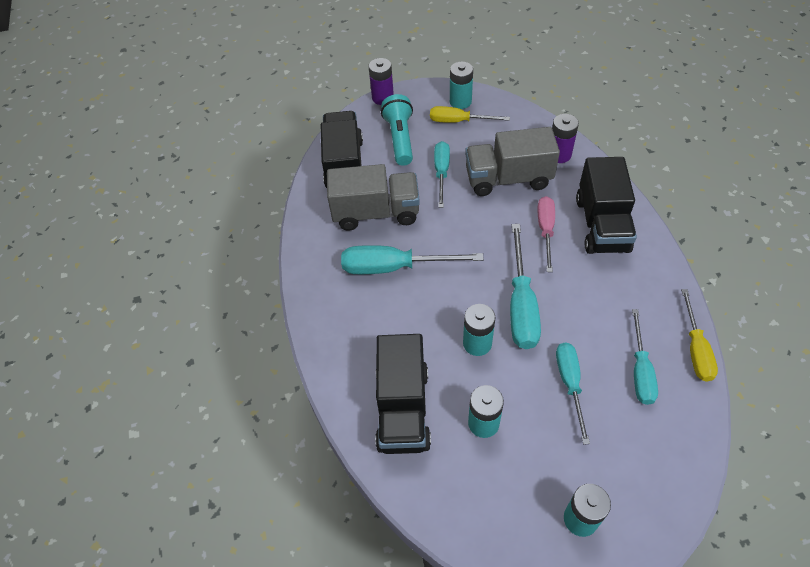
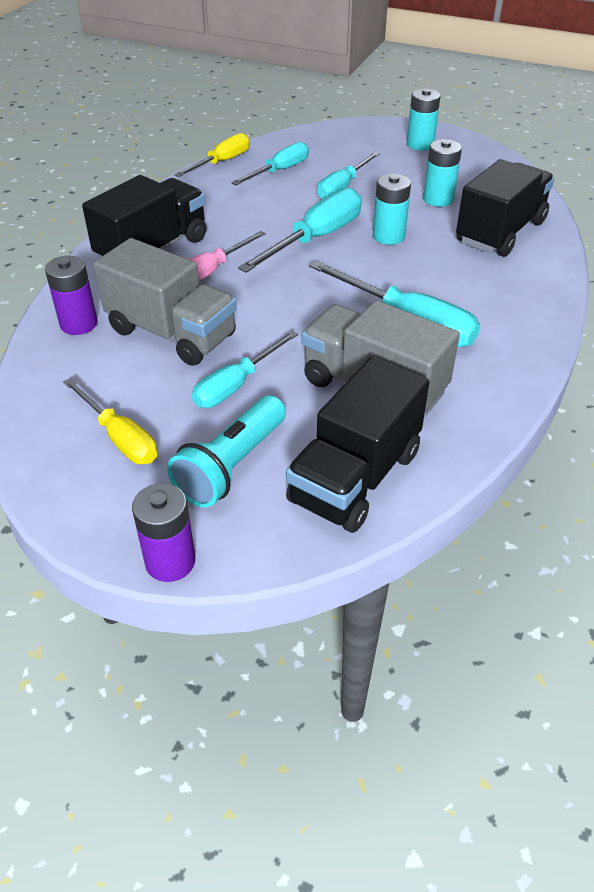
camera: 145 degrees left, 10 degrees down
(460, 102) = (72, 467): turquoise battery -> none

